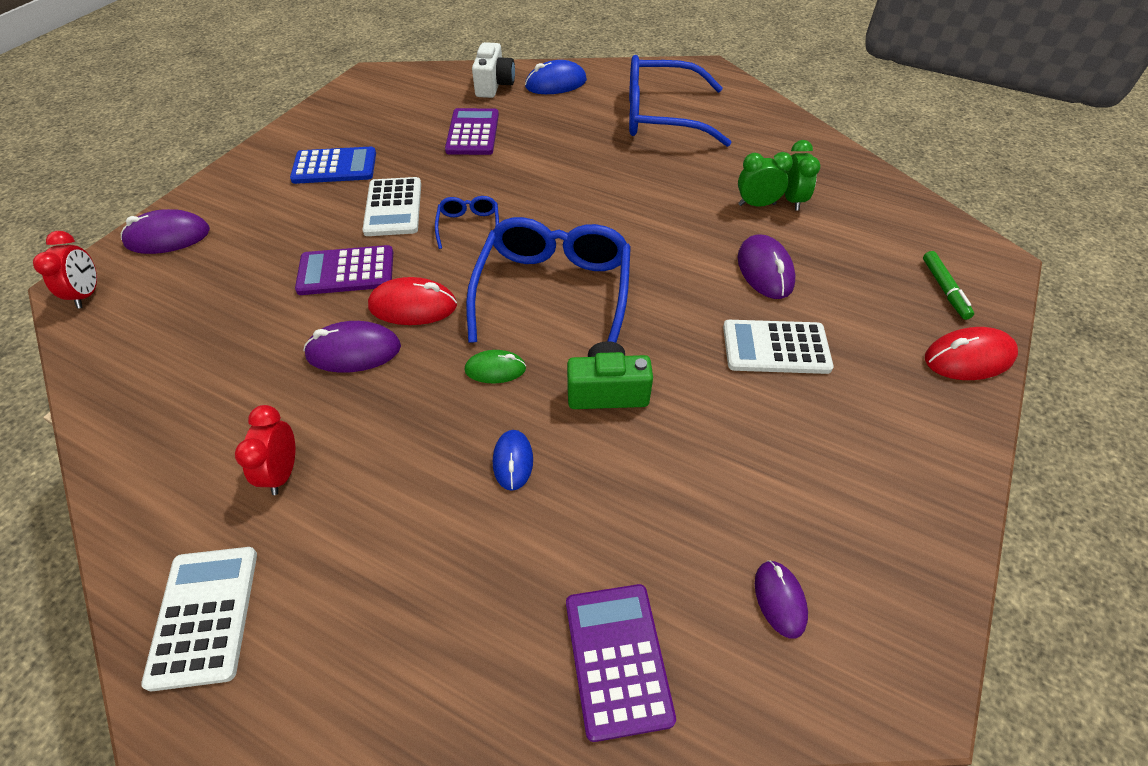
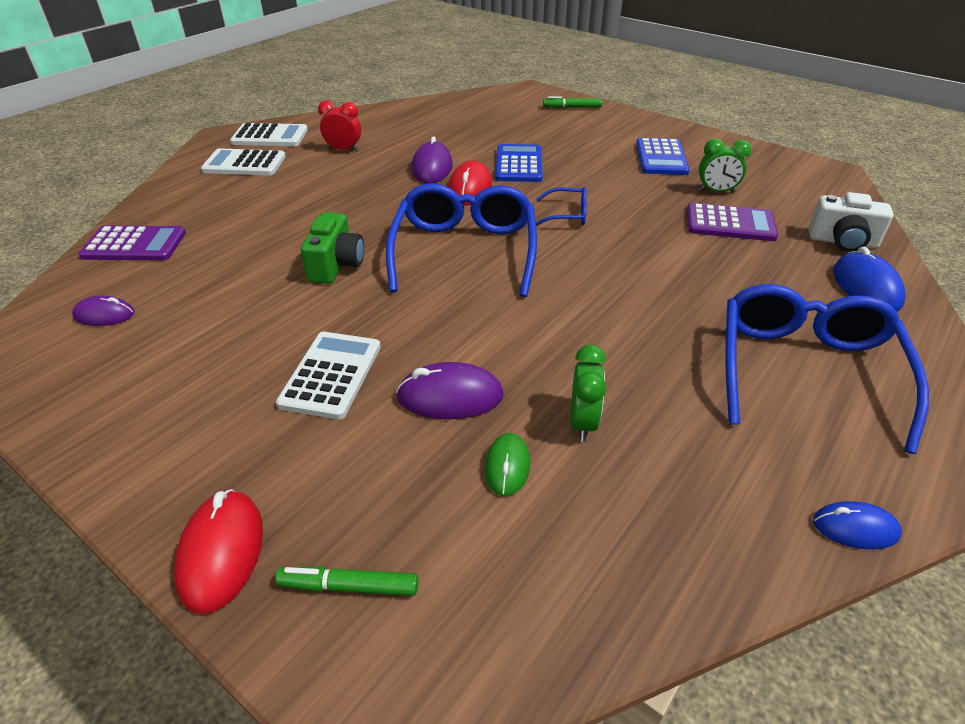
camera: 100 degrees right, 10 degrees down
(87, 294) = (519, 92): red clock -> none
(168, 237) = (572, 108): purple mouse -> green marker
(346, 271) = (519, 164): purple calculator -> blue calculator
(393, 207) = (599, 182): white calculator -> white calculator (244, 164)
(495, 369) = (387, 218): green mouse -> green mouse (507, 466)
(513, 461) = (299, 220): blue mouse -> blue mouse (855, 528)
(553, 291) = (464, 251): blue glasses -> blue glasses turned 105 degrees counterclockwise
(792, 200) = (590, 465): green clock -> green clock (716, 192)

